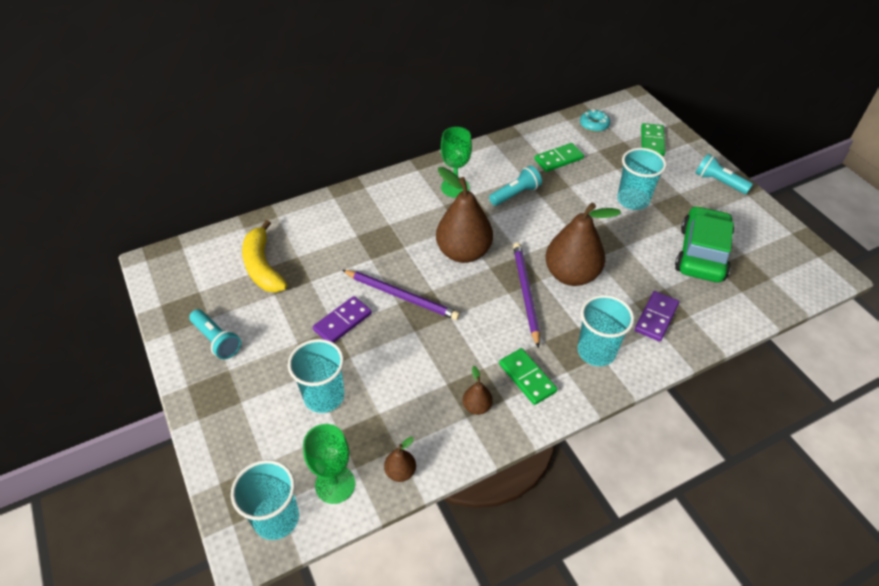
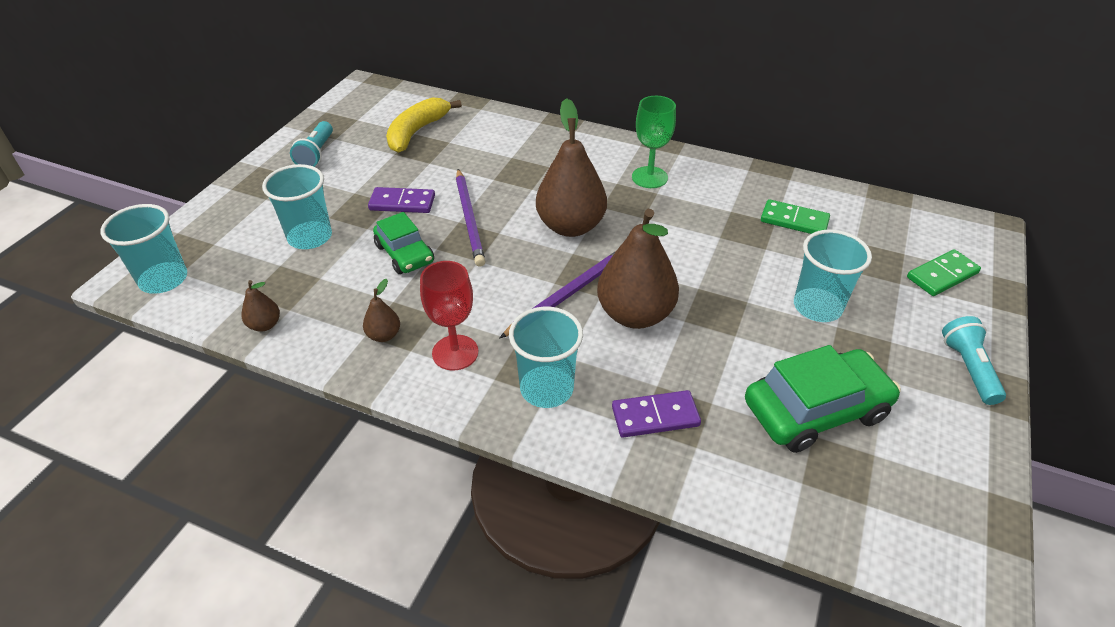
camera: 50 degrees right, 5 degrees down
(335, 484) = (221, 293): green goblet -> none
(403, 351) = (404, 254): none -> green car
(515, 194) = (697, 218): turquoise flashlight -> none
(527, 378) = (455, 352): green domino -> red goblet
(594, 125) = (891, 218): turquoise donut -> none

